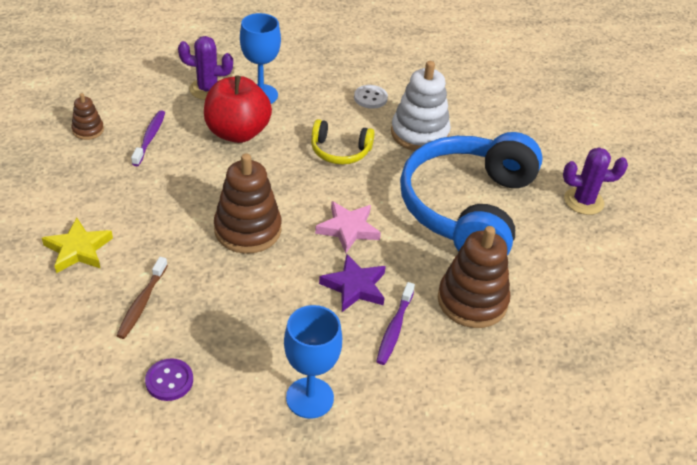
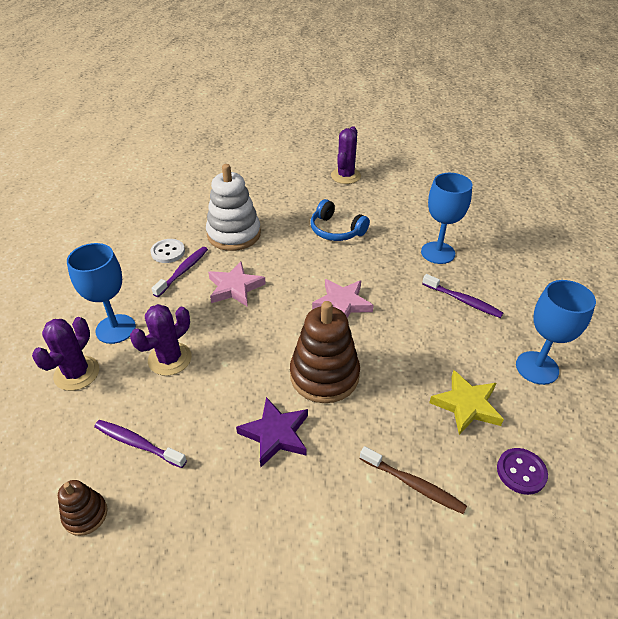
camera: 70 degrees left, 0 degrees up
(78, 249) = (315, 546): yellow star -> yellow star (466, 405)
(237, 133) = (170, 359): red apple -> purple cactus
(340, 151) = (235, 287): yellow headphones -> pink star
(348, 114) = (183, 271): none -> purple toothbrush
(354, 286) = (413, 314): purple star -> purple star (276, 434)
(468, 208) = (336, 230): blue headphones -> blue headphones, size x0.44
(472, 301) = (438, 253): brown stacking toy -> blue goblet

